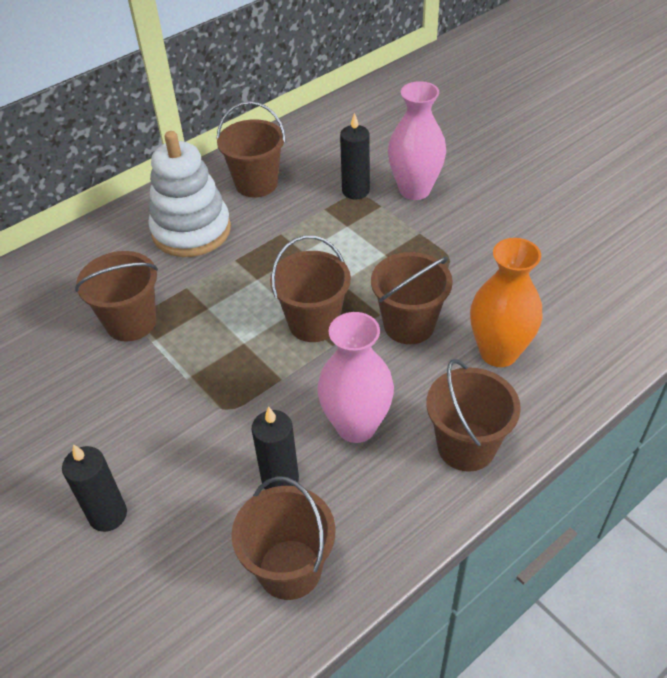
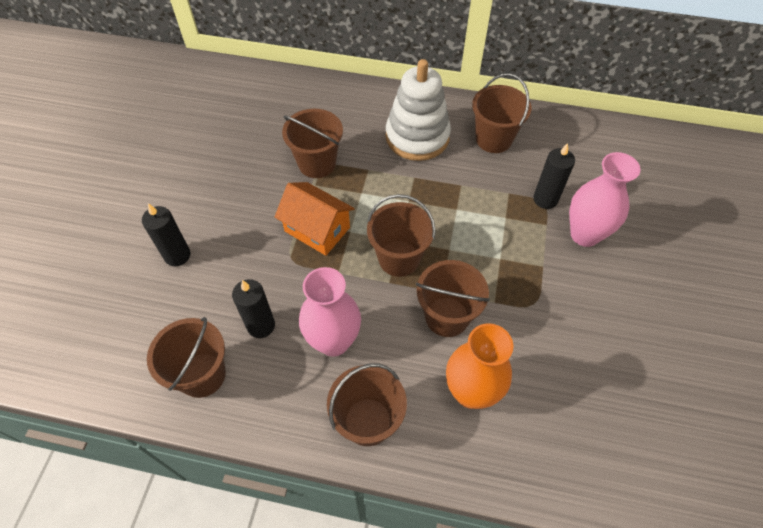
camera: 50 degrees right, 10 degrees up
(212, 367) = (317, 229): none -> orange house

